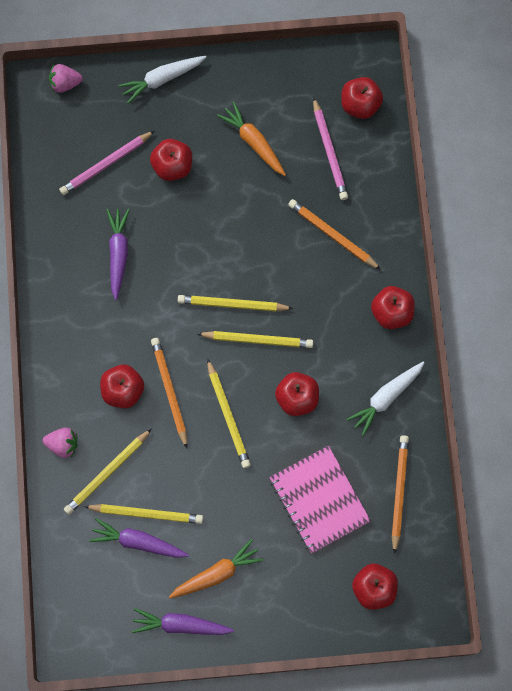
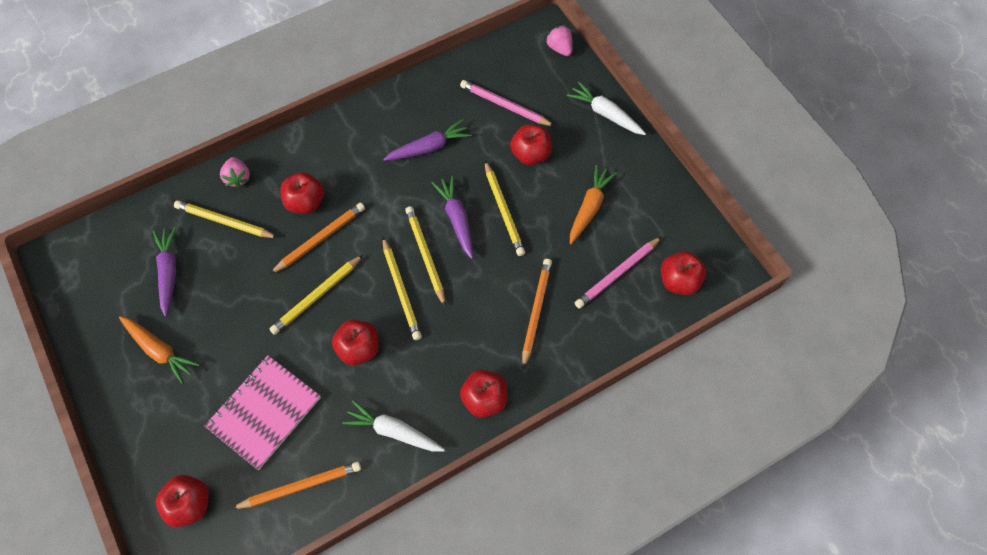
camera: 65 degrees right, 10 degrees down
(146, 514) = (197, 268): yellow pencil -> yellow pencil (503, 211)
(181, 625) = (100, 340): purple carrot -> purple carrot (457, 219)

